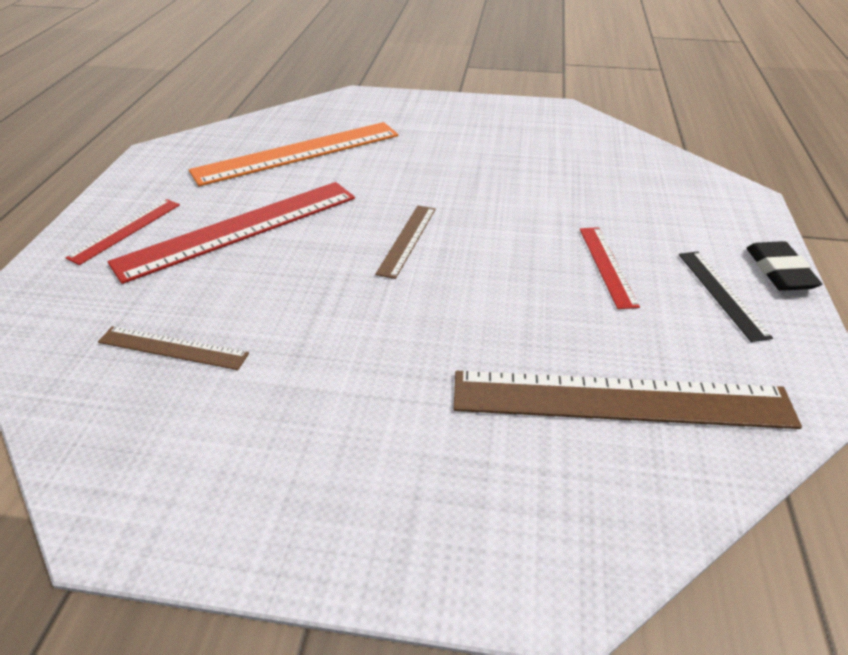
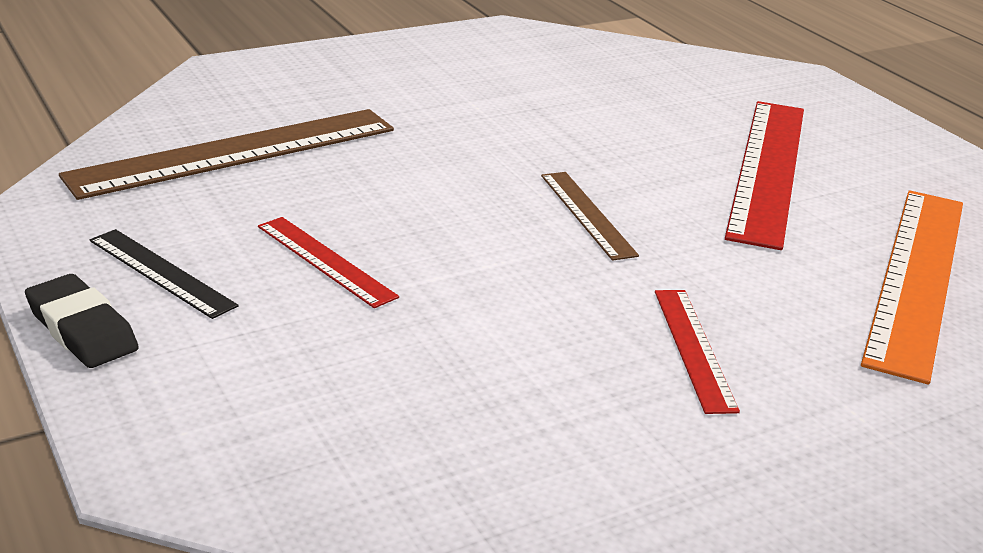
camera: 140 degrees right, 10 degrees down
(126, 230) = (857, 135): red ruler -> red ruler (693, 348)
(173, 348) = (630, 86): brown ruler -> none

